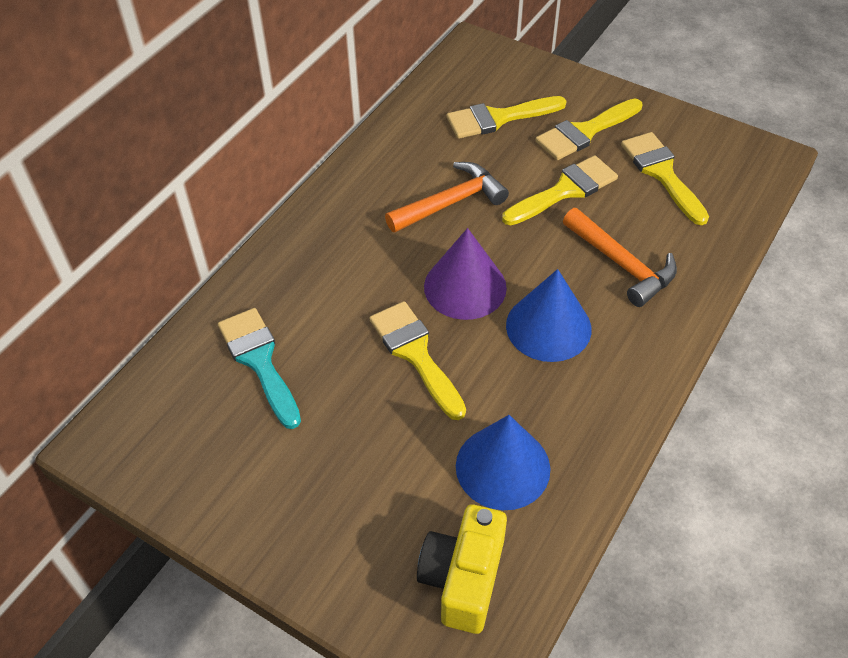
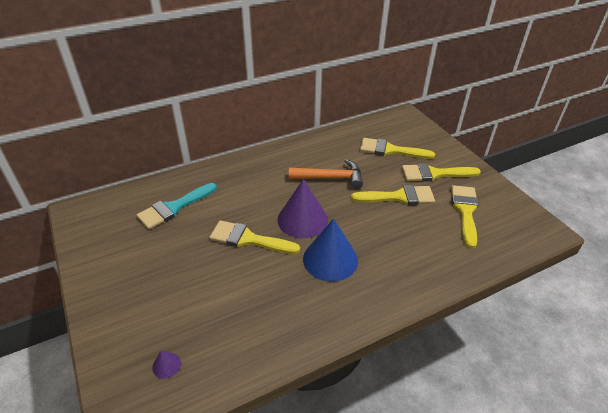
camera: 30 degrees right, 10 degrees down
(259, 361) = (174, 208): turquoise brush -> turquoise brush turned 135 degrees counterclockwise
(415, 354) = (248, 239): yellow brush -> yellow brush turned 75 degrees counterclockwise
(463, 579) = (166, 365): yellow camera -> purple cone
(502, 467) = (241, 318): blue cone -> none
(621, 264) = (401, 247): orange hammer -> none

